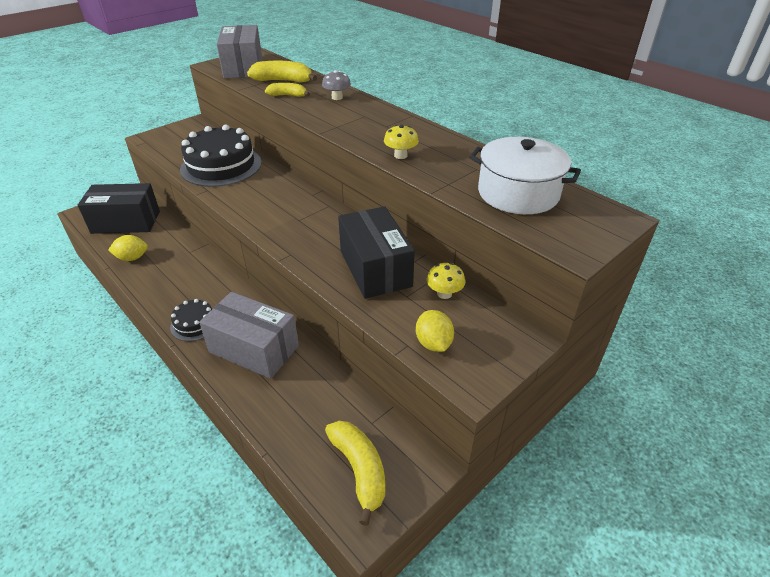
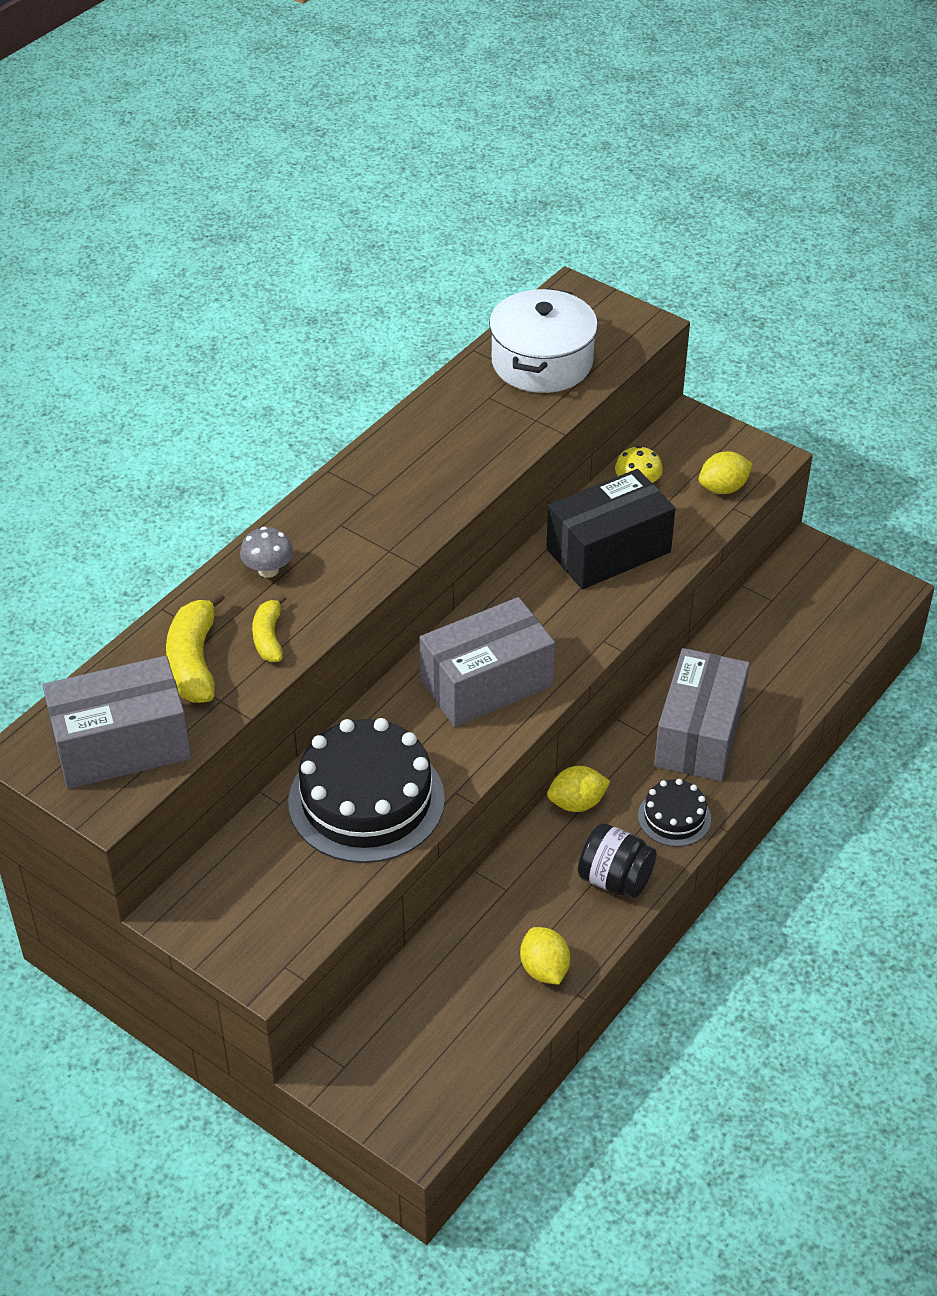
camera: 100 degrees left, 5 degrees up
(126, 222) = (436, 1034): black box -> none
(168, 291) = (615, 879): none -> black jar
(230, 284) = (577, 803): none -> yellow lemon
(278, 207) = (486, 683): none -> grey box
(359, 470) = (834, 601): yellow banana -> none
(400, 155) = (470, 469): yellow mushroom -> none

